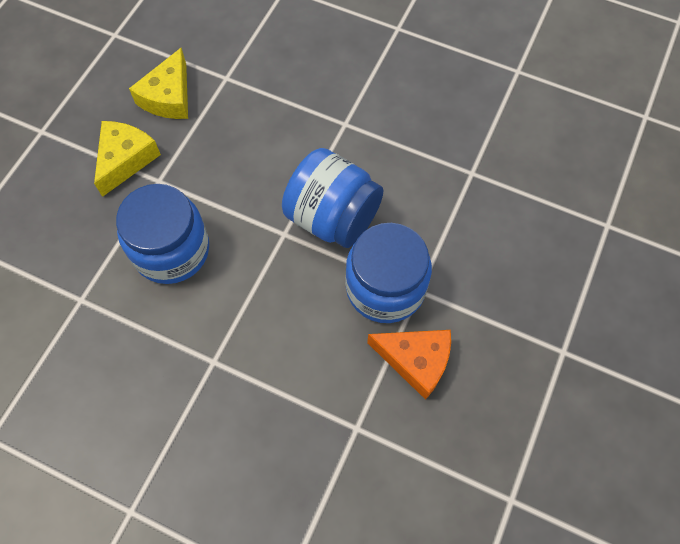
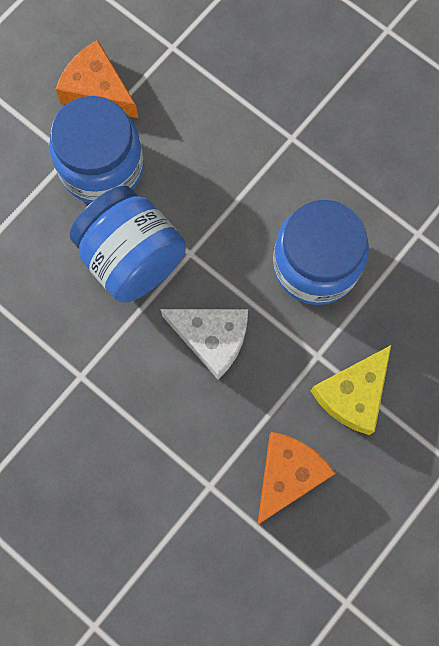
camera: 165 degrees left, 10 degrees up
(169, 97) = (288, 474): yellow cheese -> orange cheese
(248, 173) = (212, 338): none -> white cheese

